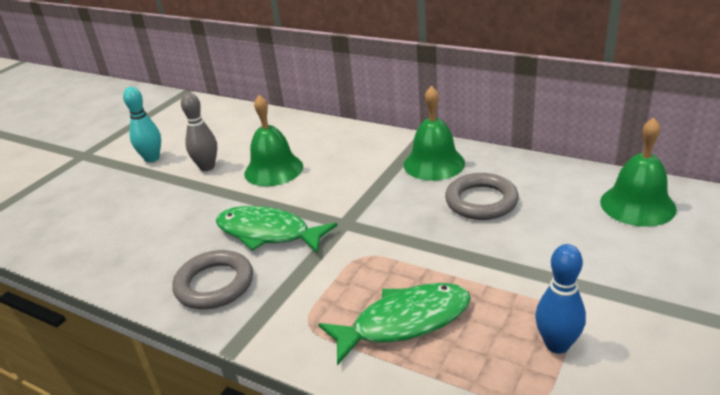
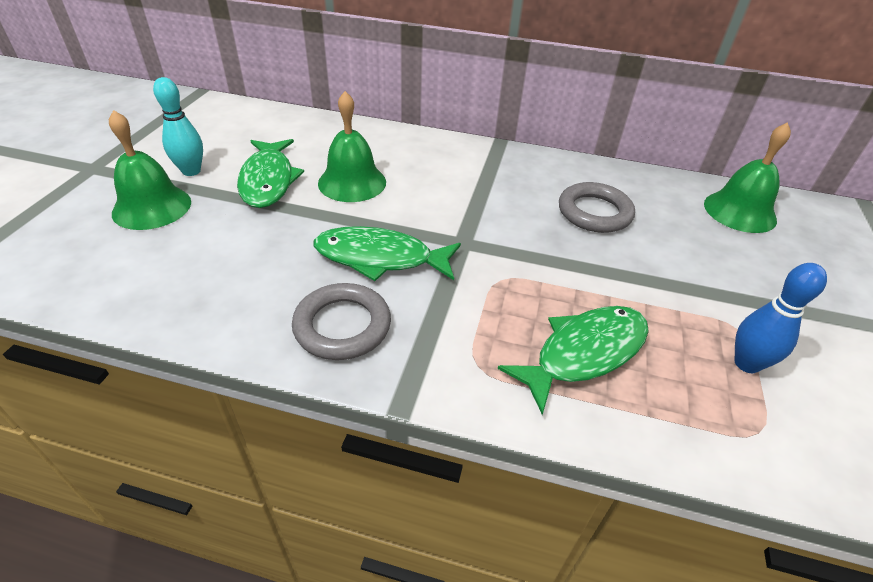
camera: 20 degrees left, 10 degrees up
(207, 167) = (268, 180): grey bowling pin -> green fish
(434, 163) = (526, 173): green bell -> green bell (152, 207)

